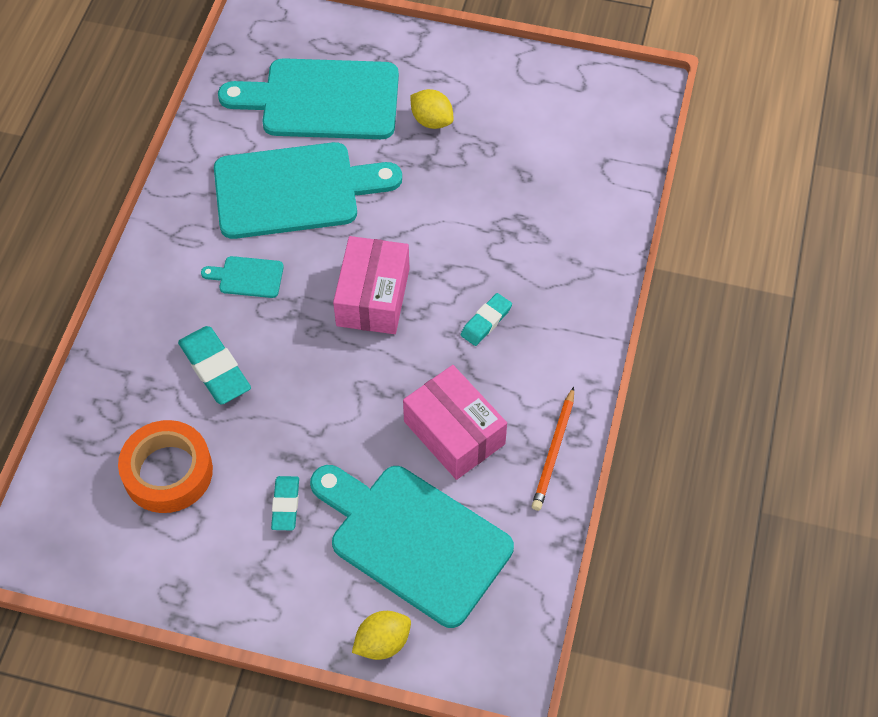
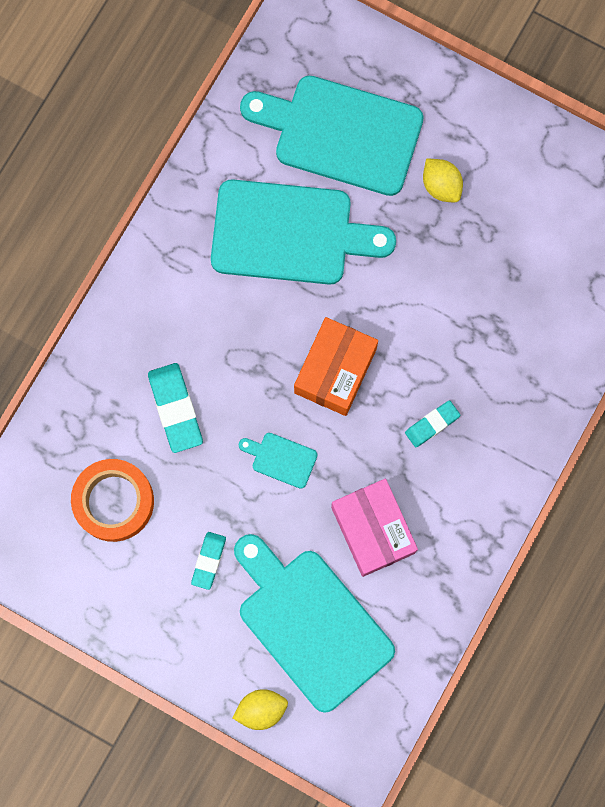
camera: 15 degrees right, 20 degrees up
(247, 277) = (225, 319): turquoise cutting board -> turquoise cutting board (281, 459)
(373, 297) = (335, 371): pink box -> orange box
(554, 451) = (456, 572): orange pencil -> none

